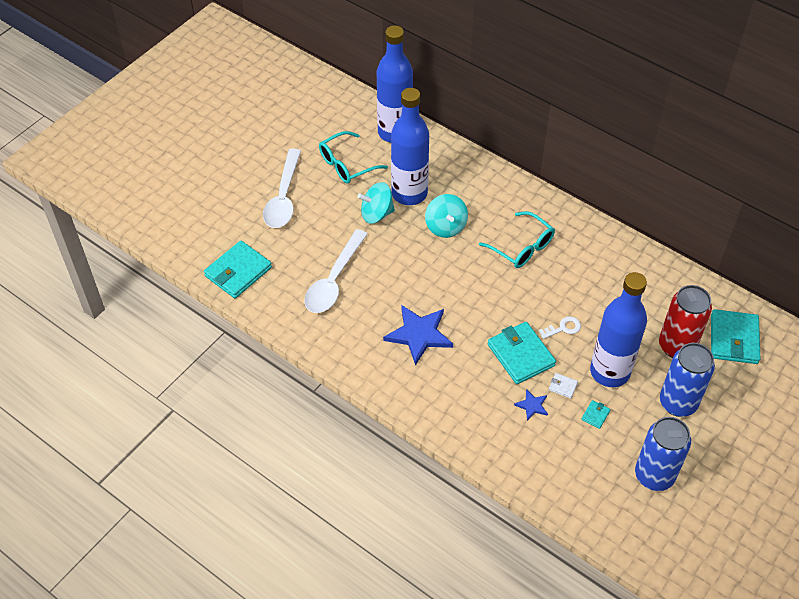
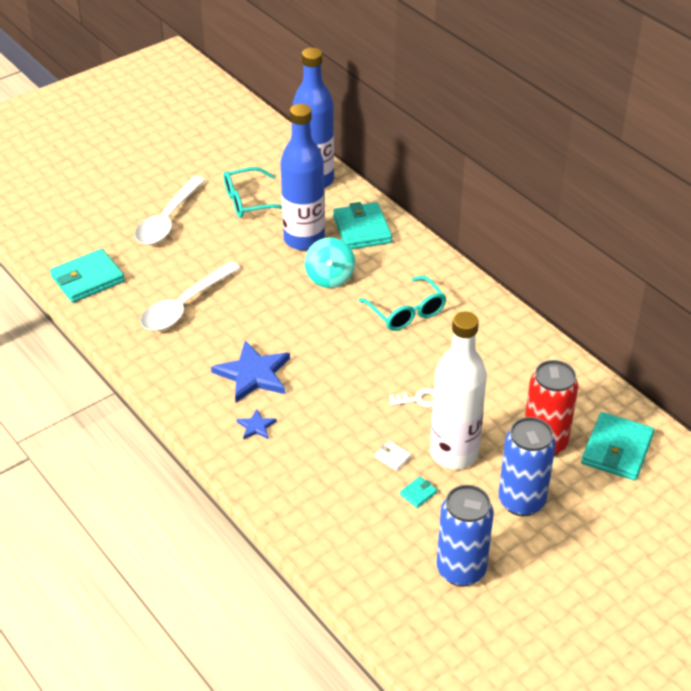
camera: 15 degrees right, 10 degrees down
(376, 214) = (259, 252): turquoise spinning top -> none
(520, 355) = (358, 416): turquoise wallet -> turquoise wallet (362, 229)
(532, 405) = (349, 469): blue star -> blue star (256, 426)
(609, 372) = (454, 453): blue bottle -> white bottle

